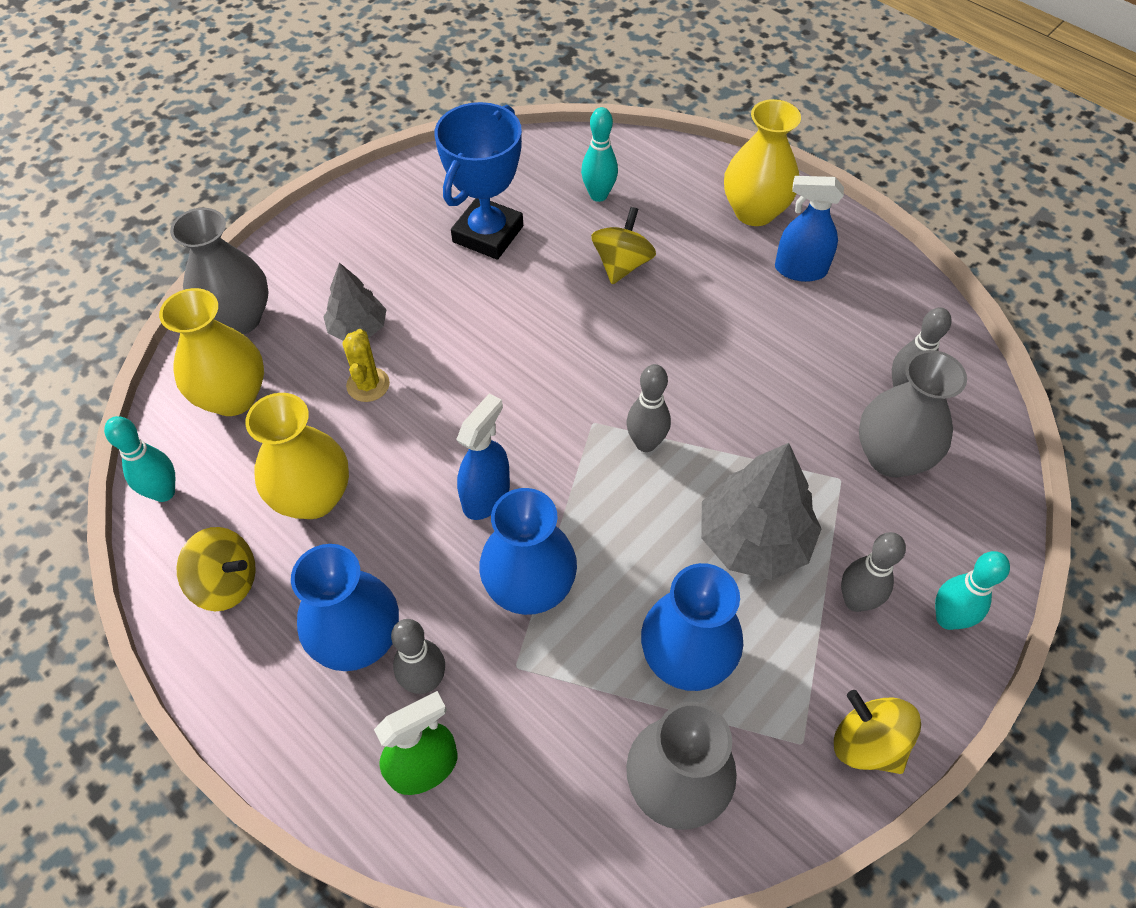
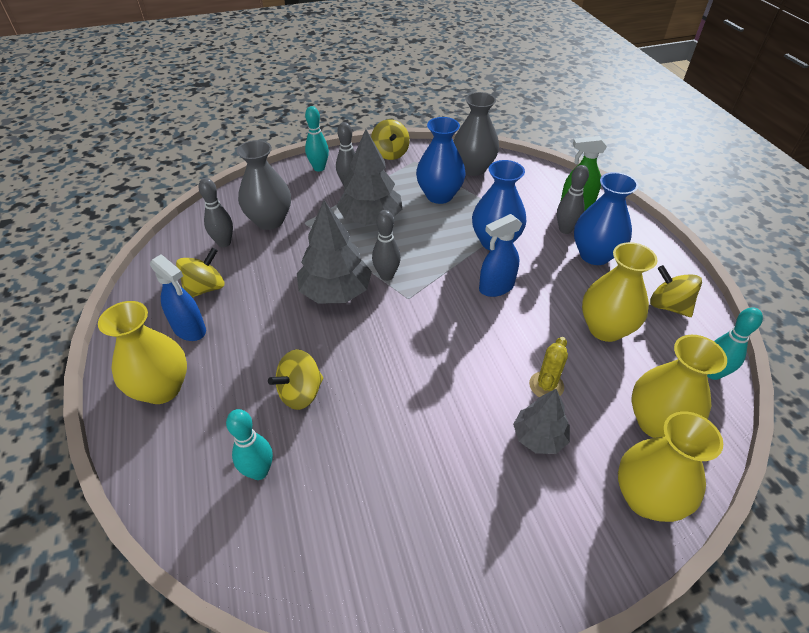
camera: 150 degrees left, 10 degrees down
(239, 319) = (646, 498): grey vase -> yellow vase
(488, 234) = (383, 479): blue trophy -> none
(690, 388) = (335, 291): none -> grey tree
(844, 319) = (205, 288): none -> yellow spinning top

